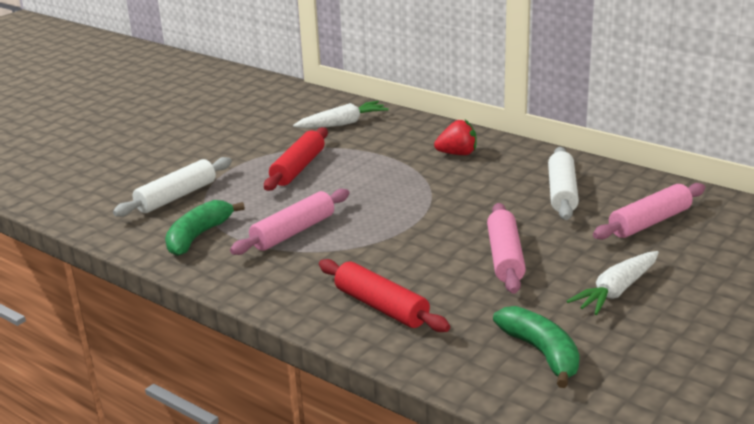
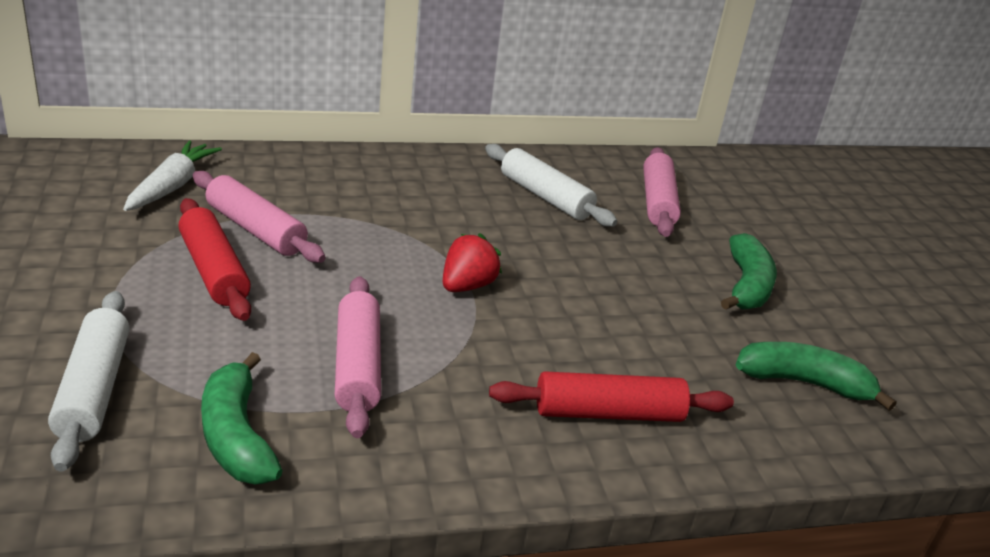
camera: 55 degrees left, 5 degrees up
(457, 154) = (377, 185): red strawberry -> red strawberry (467, 286)
(505, 257) = (615, 292): pink rolling pin -> pink rolling pin (256, 230)
(616, 291) = (746, 286): white carrot -> green banana

